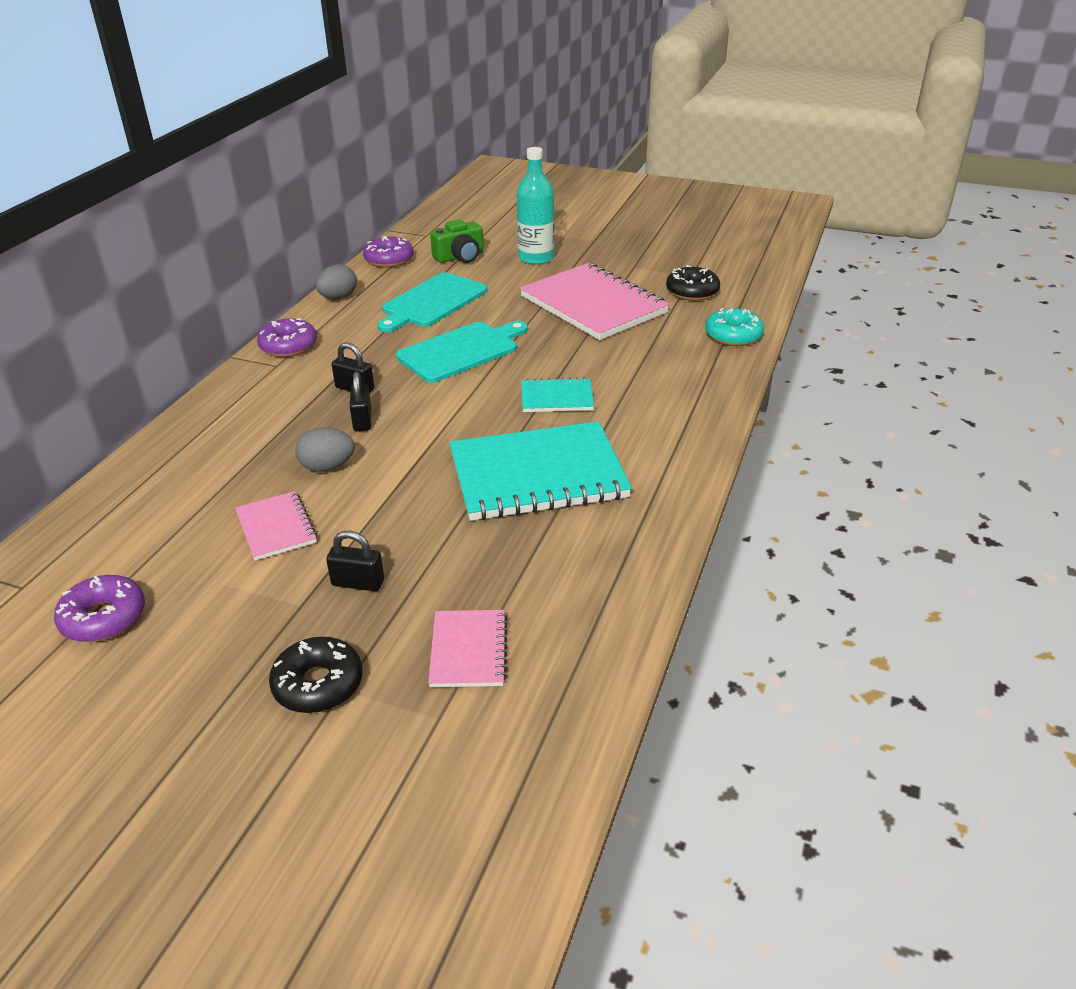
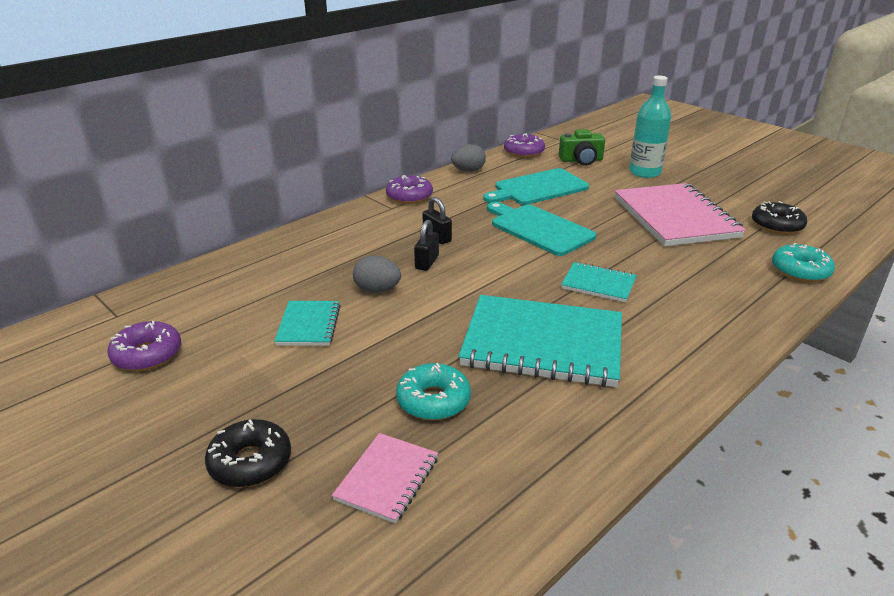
camera: 25 degrees right, 5 degrees down
(276, 528) = (309, 325): pink notebook -> turquoise notebook
(358, 583) = (338, 388): black padlock -> none
(461, 351) = (539, 229): turquoise cutting board -> turquoise cutting board turned 120 degrees counterclockwise
(465, 564) = (433, 400): none -> turquoise donut

